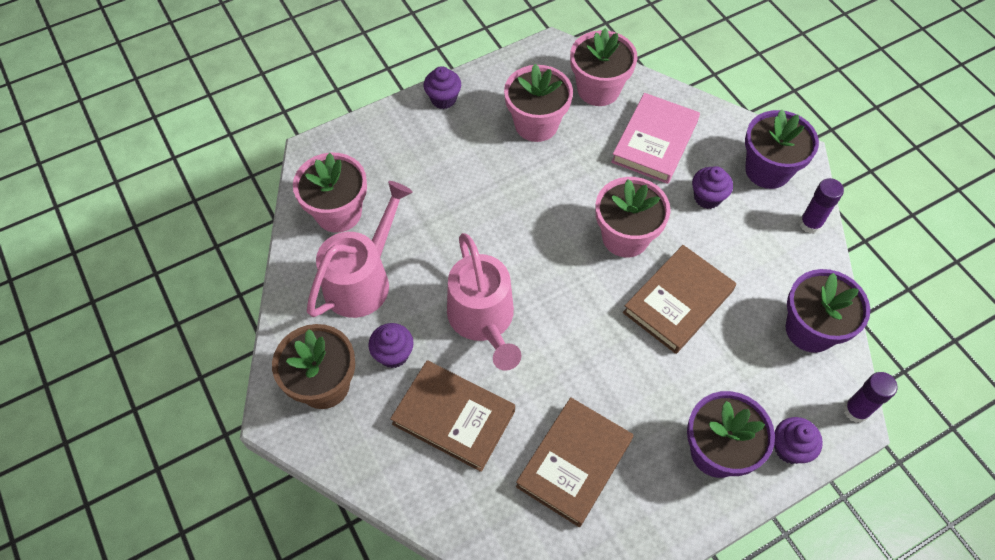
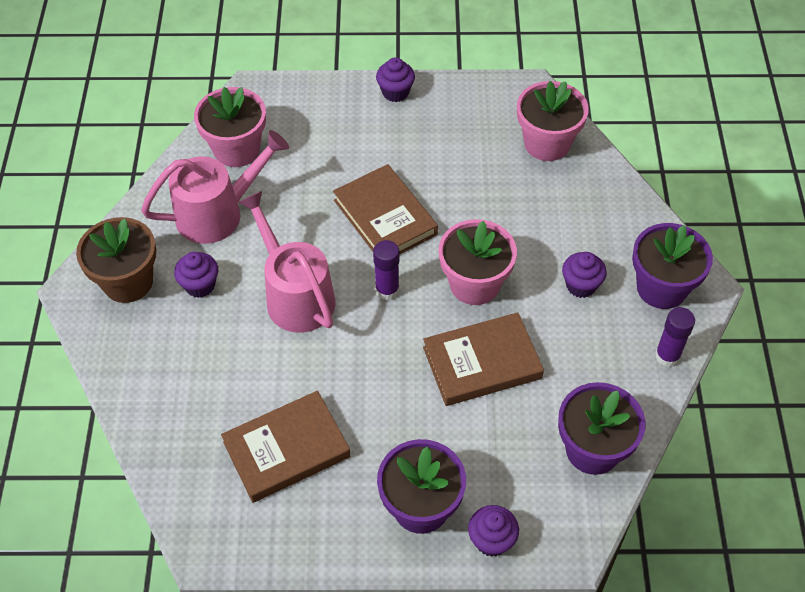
camera: 30 degrees right, 5 degrees down
(453, 417) = (213, 360): brown book -> brown book (385, 217)
(483, 320) = (295, 294): pink watering can -> pink watering can turned 135 degrees clockwise
(536, 124) = (464, 149): pink flower pot -> none
(654, 142) = (566, 213): pink book -> none
(856, 411) = (582, 542): purple glue stick -> purple glue stick (387, 290)

